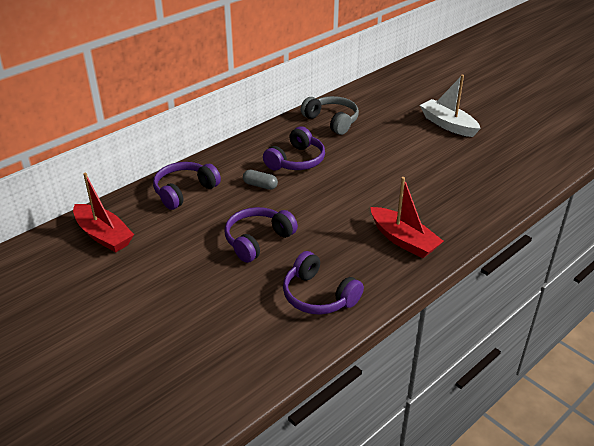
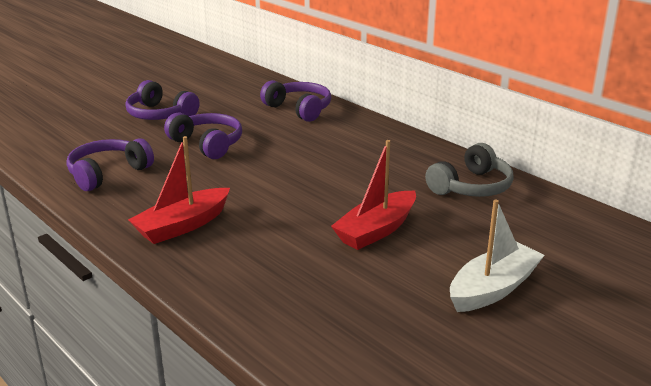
camera: 90 degrees right, 10 degrees down
(103, 235) = (233, 84): red boat -> red boat (376, 230)
(260, 185) = (308, 143): grey capsule -> none
(296, 160) = (362, 163): purple headphones -> purple headphones (160, 115)

